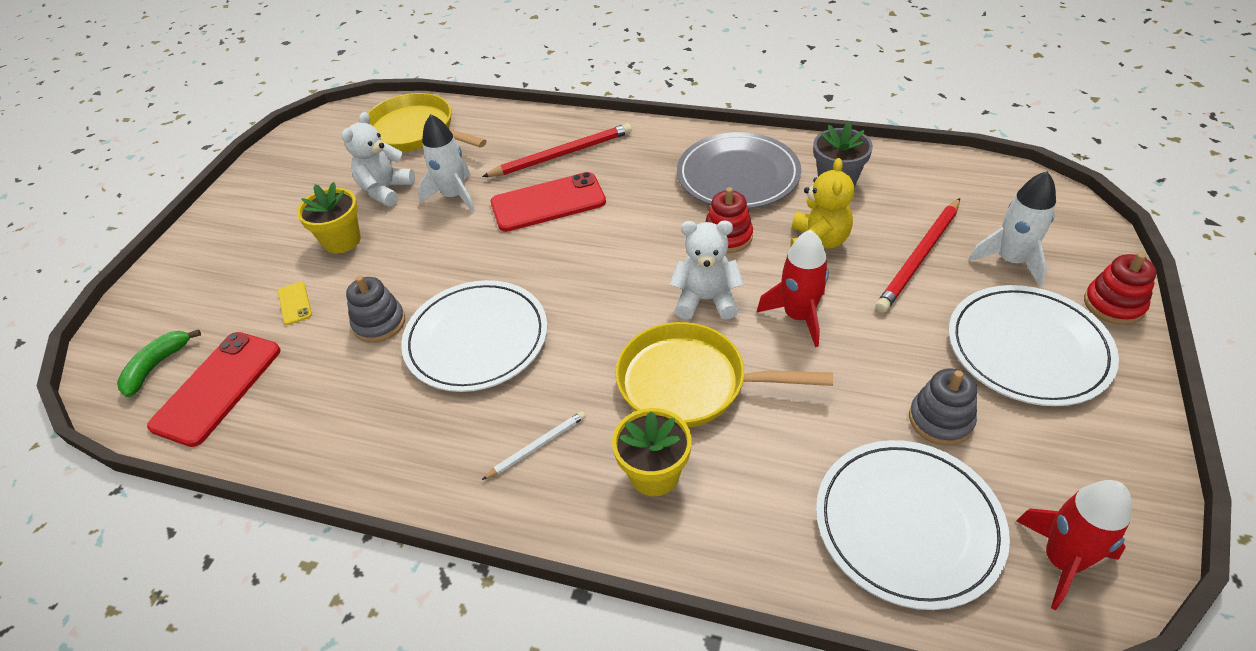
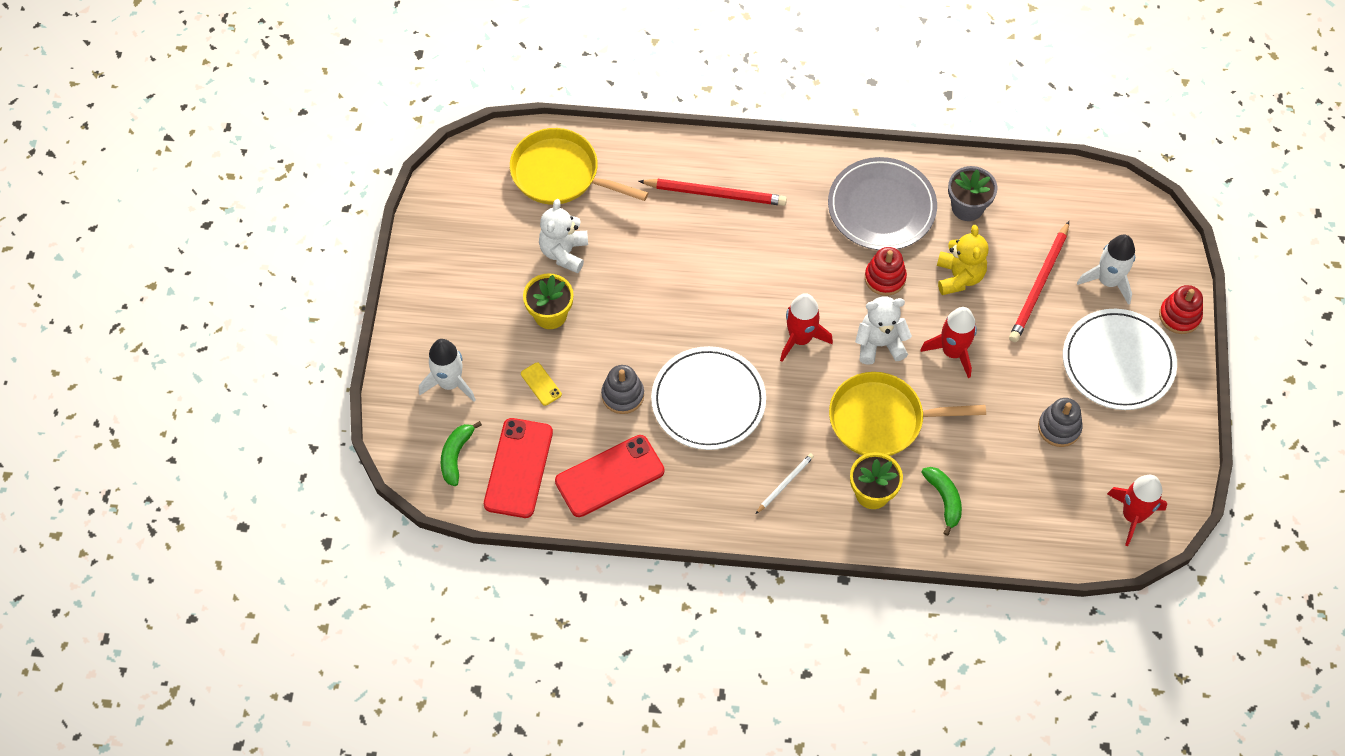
camera: 15 degrees left, 15 degrees up
(454, 196) = (632, 253): white rocket -> white rocket (450, 383)
(548, 203) = (721, 254): red phone -> red phone (609, 476)
(562, 154) = (715, 194): red pencil -> red pencil turned 45 degrees clockwise
(610, 286) = (800, 339): none -> red rocket
(758, 496) = (944, 499): none -> green banana
(908, 524) = (1041, 505): white plate -> none

